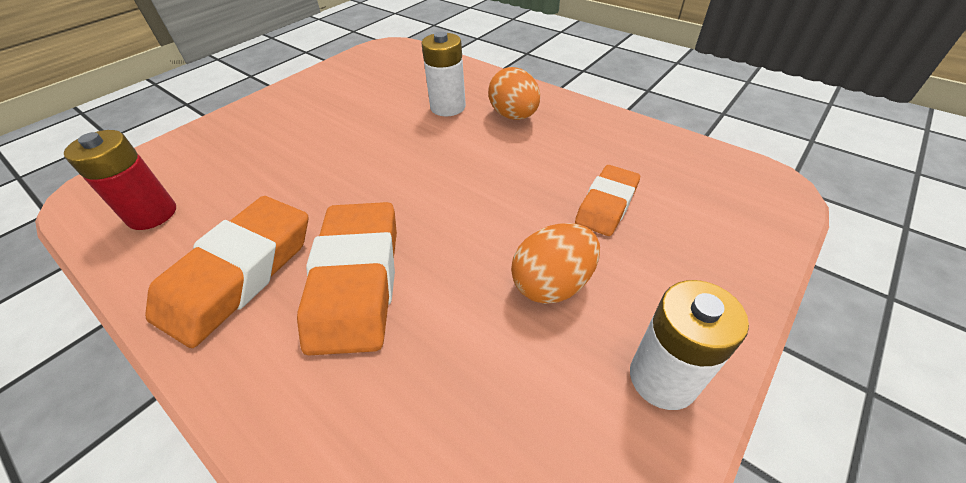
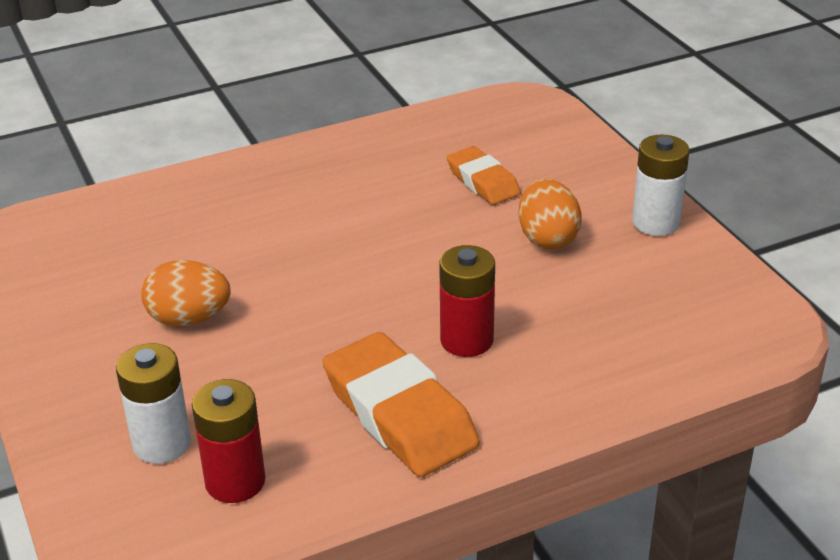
camera: 65 degrees left, 10 degrees down
(356, 281) = (466, 340): orange eraser -> red battery
(448, 107) = (232, 222): white battery -> white battery (162, 443)
(514, 116) = (299, 185): orange egg -> orange egg (189, 319)

